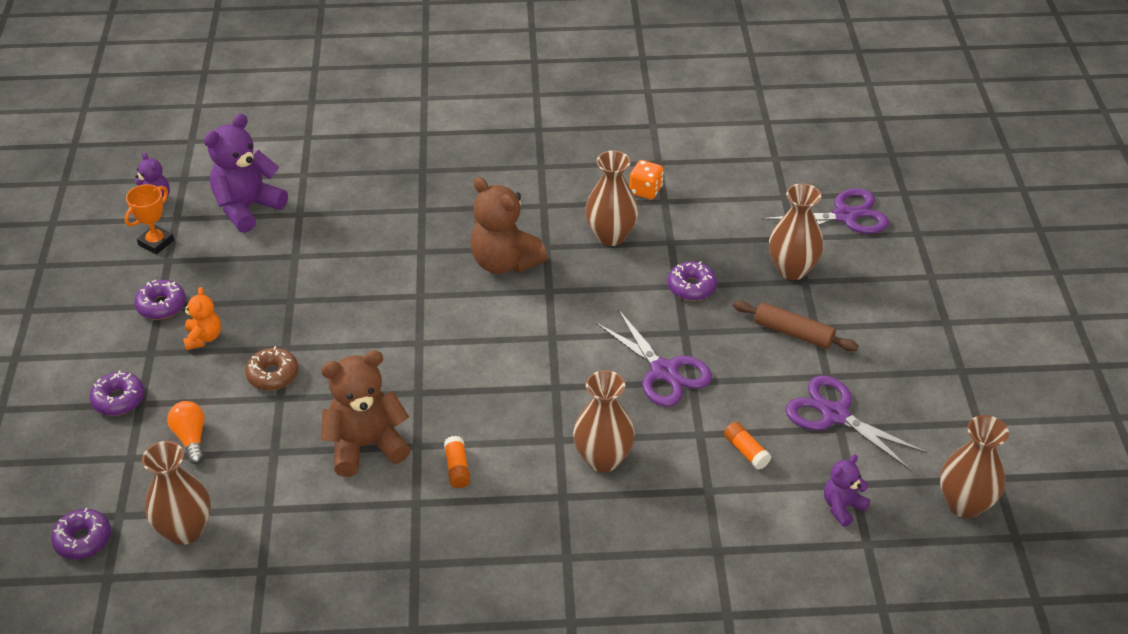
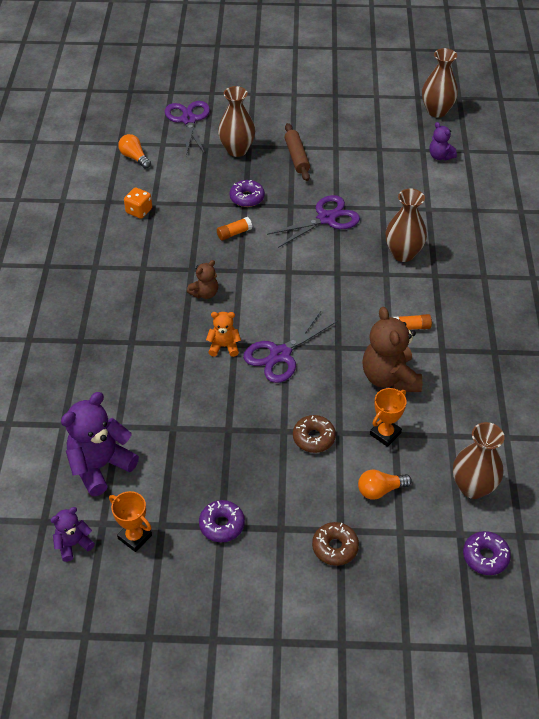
camera: 85 degrees left, 5 degrees up
(118, 399) = (335, 547): purple donut -> brown donut
(203, 338) = (266, 489): orange teddy bear -> orange teddy bear (224, 346)
(247, 208) = (100, 466): purple teddy bear -> purple teddy bear turned 90 degrees clockwise
(275, 442) = (385, 434): none -> orange trophy
(504, 262) = (205, 293): brown teddy bear -> brown teddy bear, size x0.54
(611, 236) = (186, 233): brown vase -> none
(746, 451) = (397, 189): orange glue stick -> orange glue stick (234, 233)
(749, 175) = (134, 157): none -> orange light bulb
(793, 333) = (296, 157): brown rolling pin -> brown rolling pin turned 45 degrees counterclockwise
(834, 415) = (368, 149): purple scissors -> purple scissors (280, 355)

